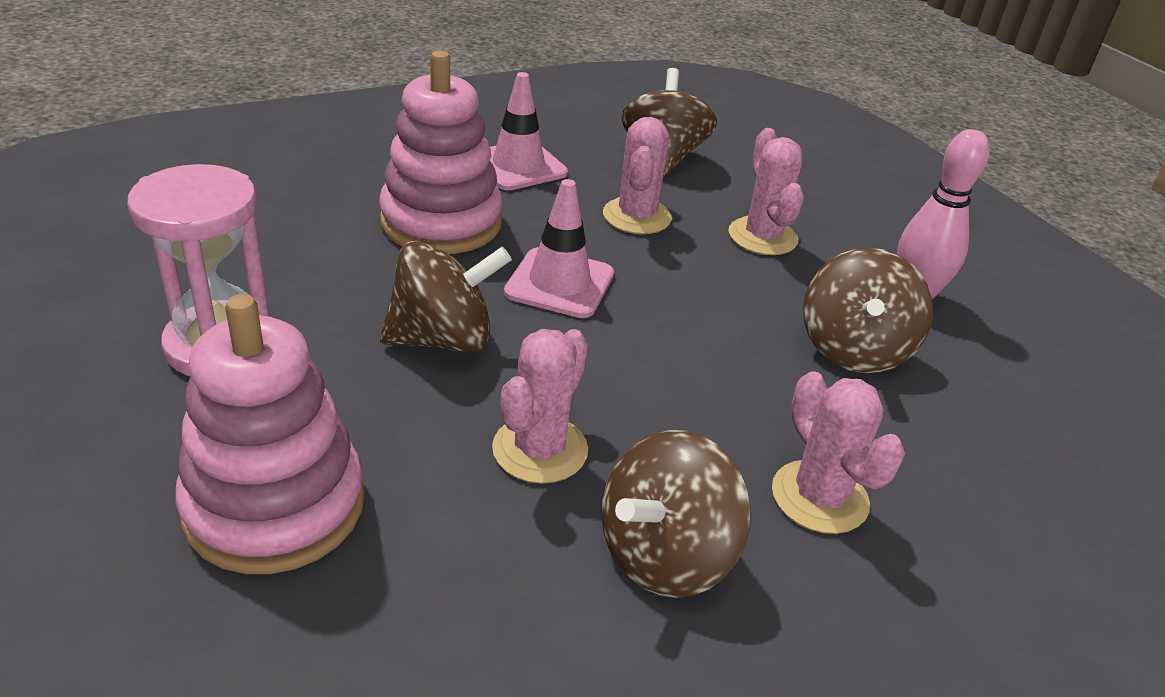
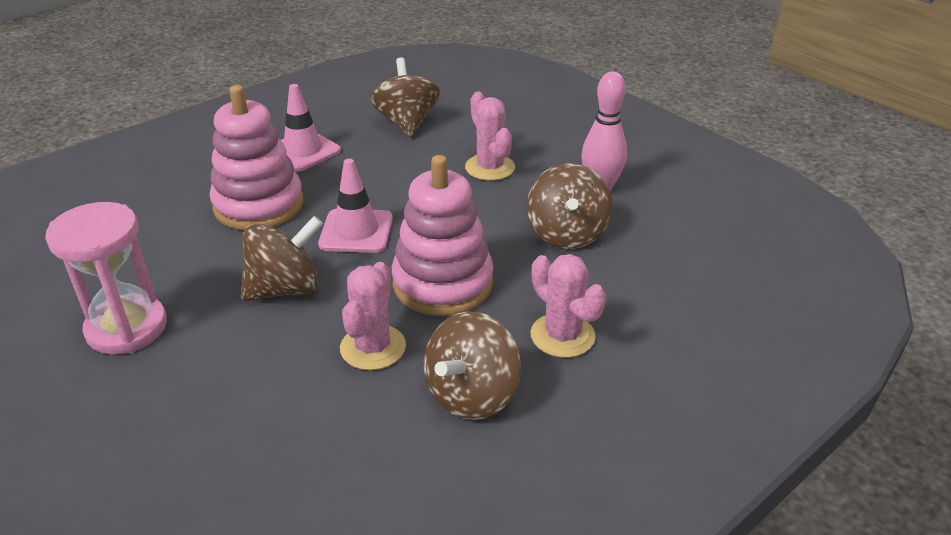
camera: 10 degrees left, 0 degrees up
(275, 506) = (203, 425): pink stacking toy -> pink stacking toy (443, 283)
(636, 216) = (398, 171): pink cactus -> none

